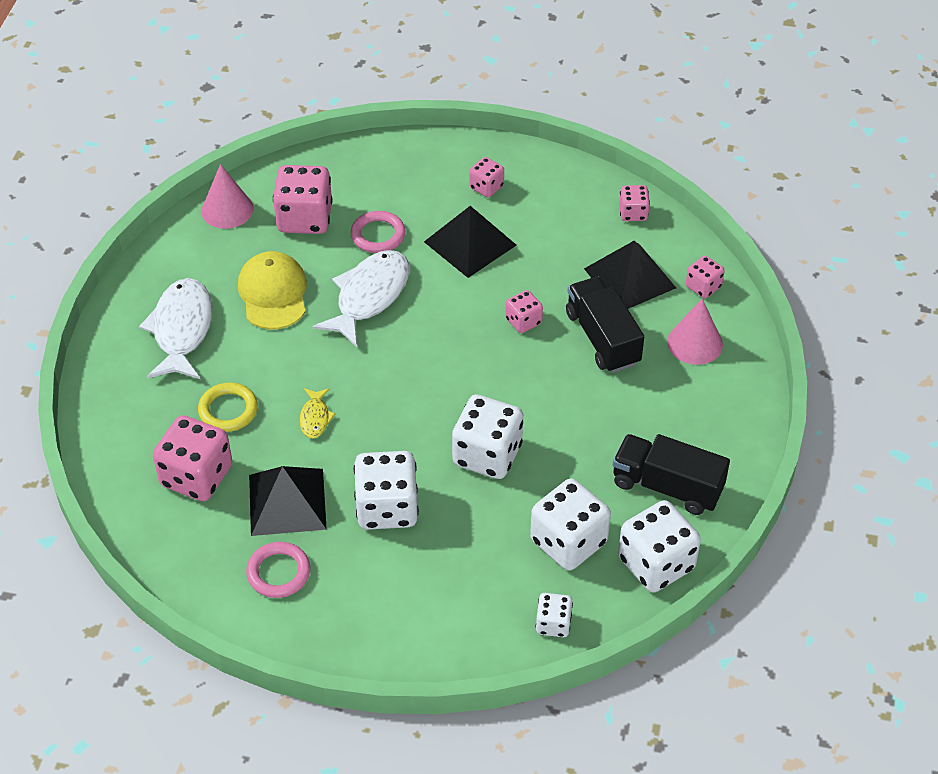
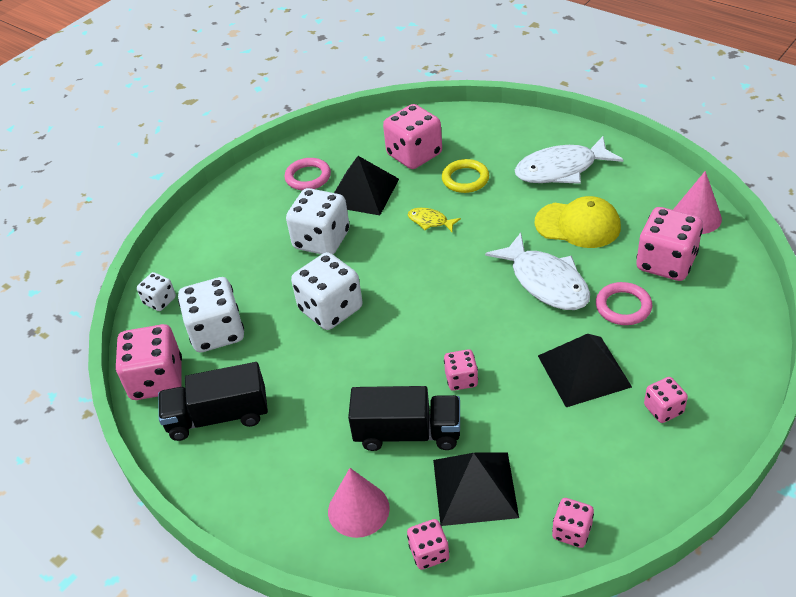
camera: 120 degrees right, 5 degrees down
(182, 330) = (561, 169): white fish -> white fish turned 135 degrees clockwise
(656, 563) = (157, 380): white dice -> pink dice
(667, 486) = (218, 417): black truck -> black truck turned 150 degrees counterclockwise

